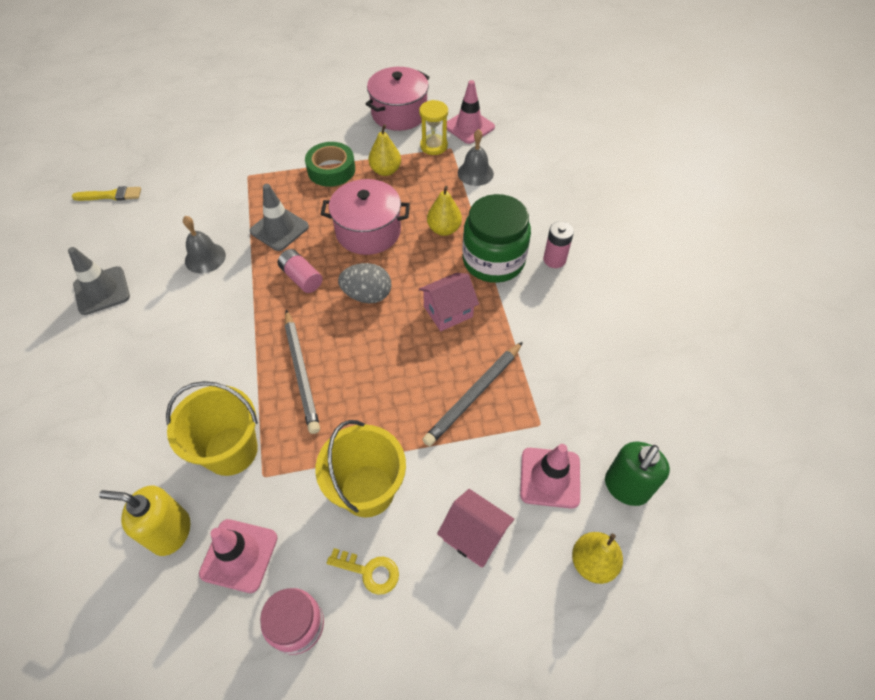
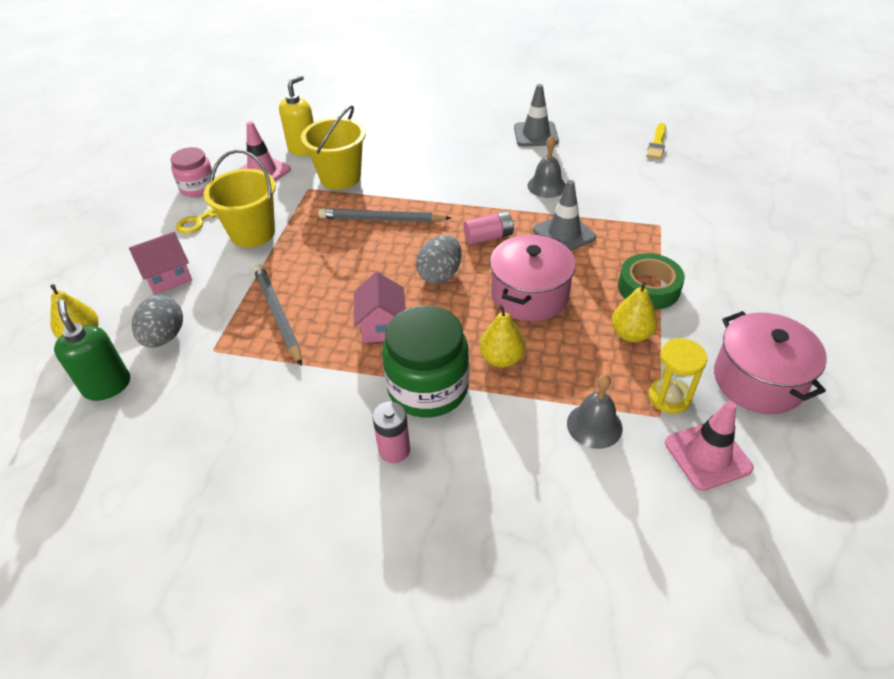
camera: 115 degrees right, 10 degrees down
(550, 477) = (164, 337): pink traffic cone -> grey egg

